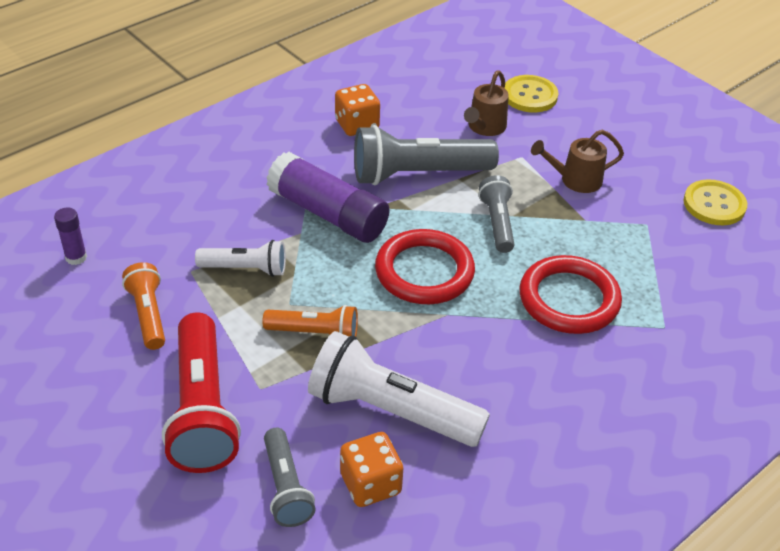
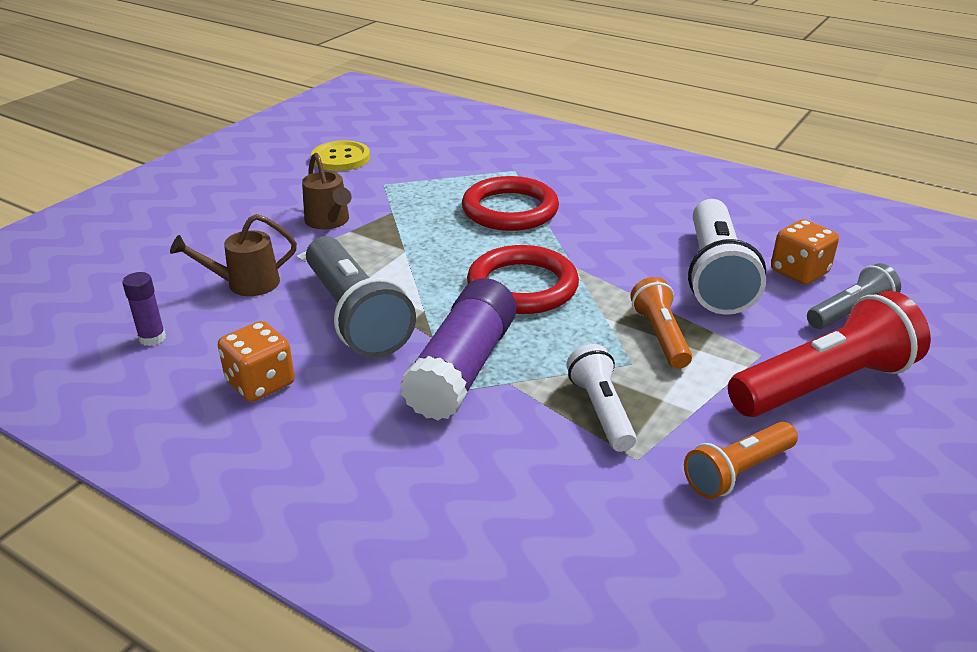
camera: 105 degrees left, 10 degrees down
(76, 257) = (696, 595): purple glue stick -> purple glue stick (152, 338)
(484, 128) = (245, 284): brown watering can -> brown watering can turned 150 degrees clockwise
(497, 223) = (421, 255): grey flashlight -> none
(530, 95) = (168, 262): yellow button -> none

